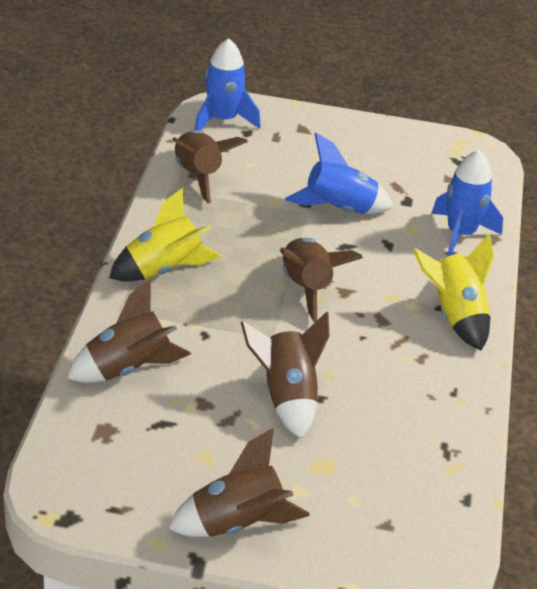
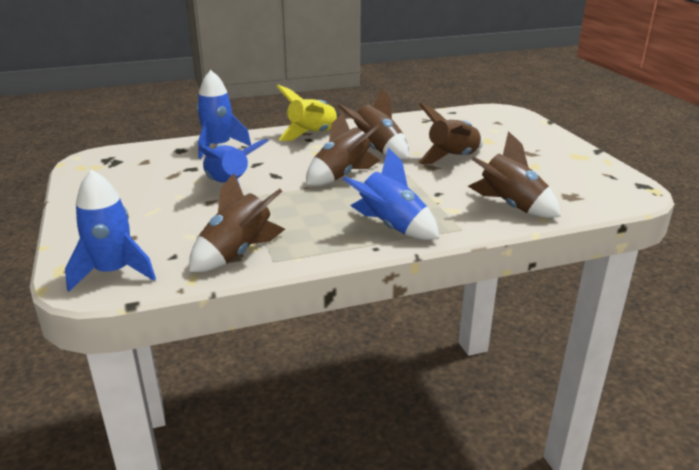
camera: 115 degrees left, 10 degrees down
(163, 269) = (391, 227): yellow rocket -> blue rocket
(237, 523) = (559, 148): brown rocket -> brown rocket (377, 150)

